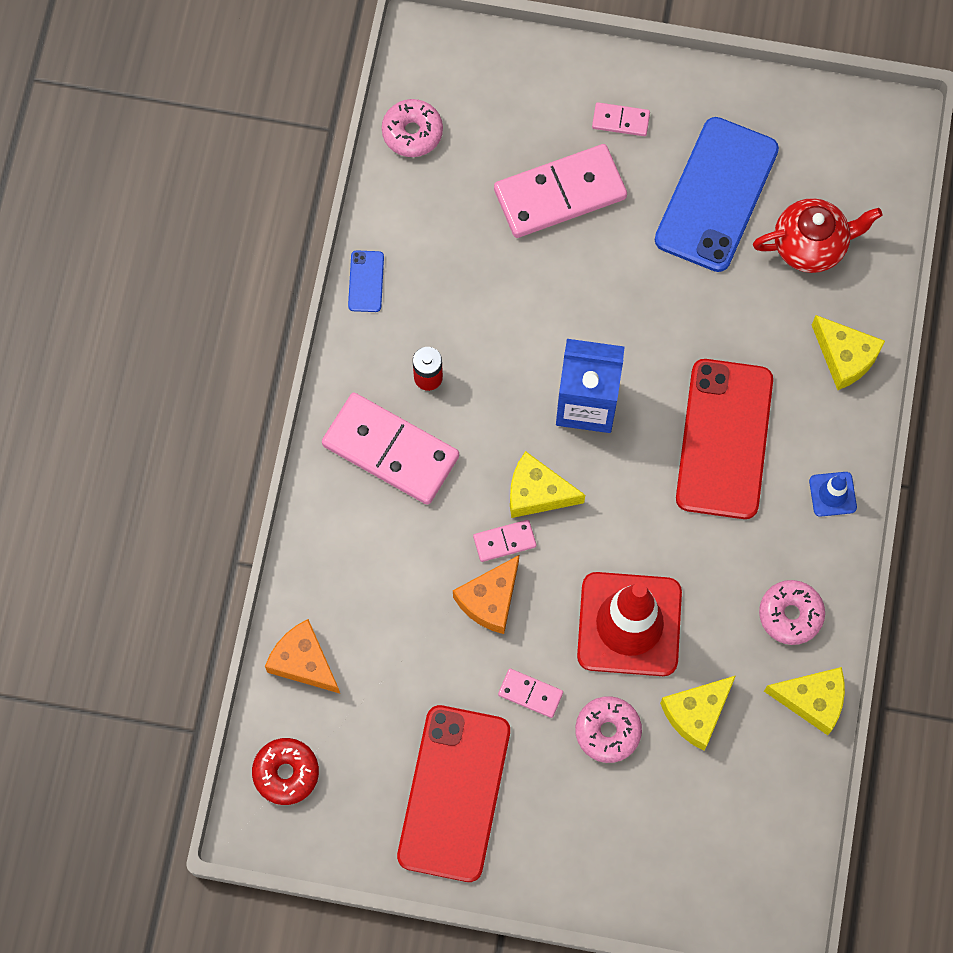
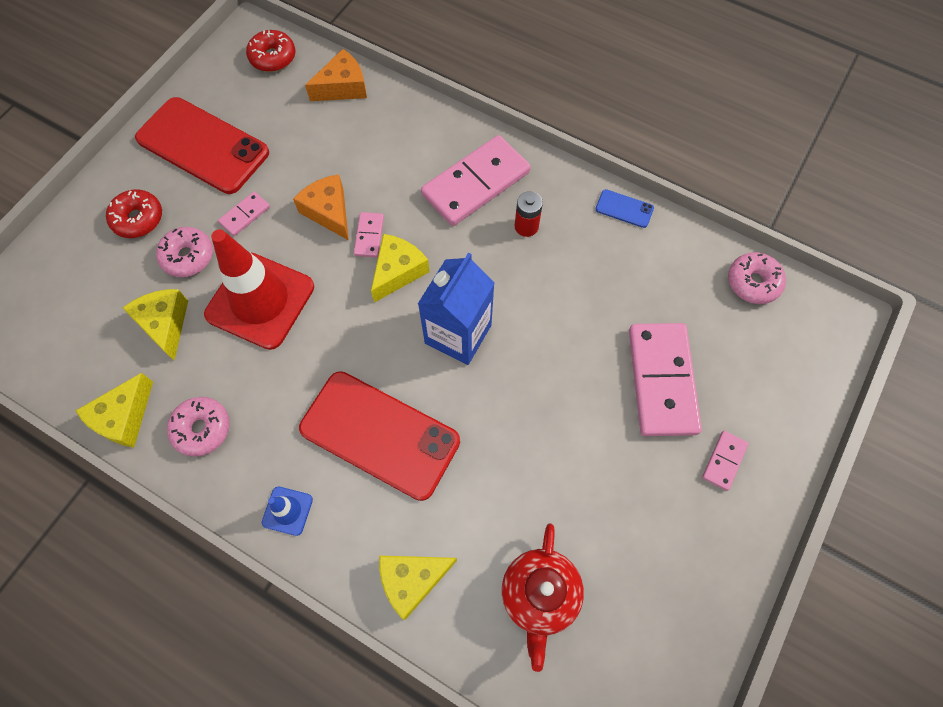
camera: 110 degrees right, 5 degrees down
(582, 816) = (138, 219): none -> red donut
(716, 195) = (621, 522): blue phone -> none

